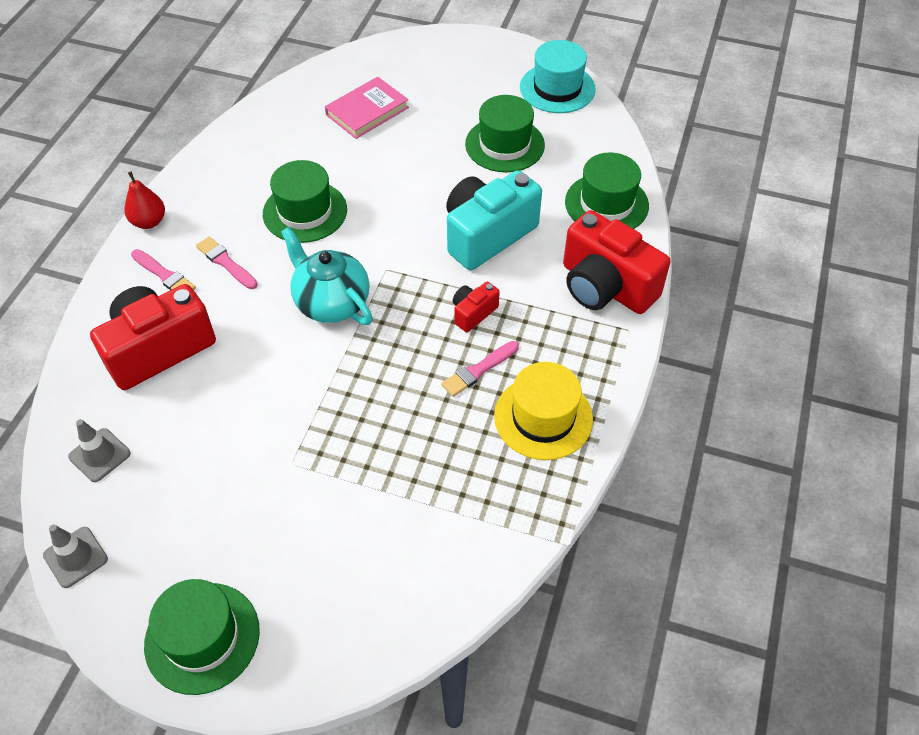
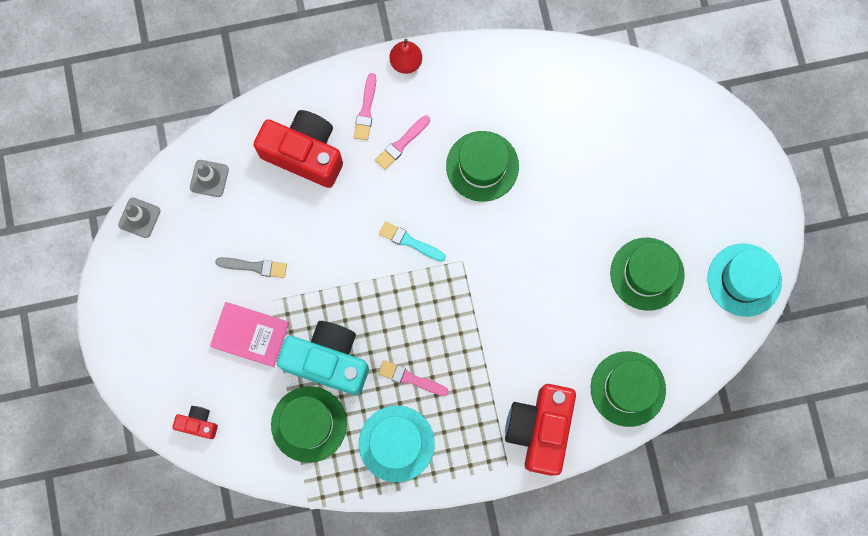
camera: 60 degrees right, 25 degrees up
(202, 637) = (133, 326): green hat -> green hat (309, 424)
(226, 262) = (401, 144): pink brush -> pink brush turned 150 degrees counterclockwise
(240, 459) = (254, 266): none -> grey brush
(331, 302) = (409, 241): turquoise teapot -> turquoise brush
(367, 111) = (618, 141): pink book -> pink book (250, 335)
(473, 313) = (458, 346): red camera -> red camera (198, 423)
(487, 235) = (539, 314): turquoise camera -> turquoise camera (328, 360)
(543, 417) = (396, 443): yellow hat -> turquoise hat

